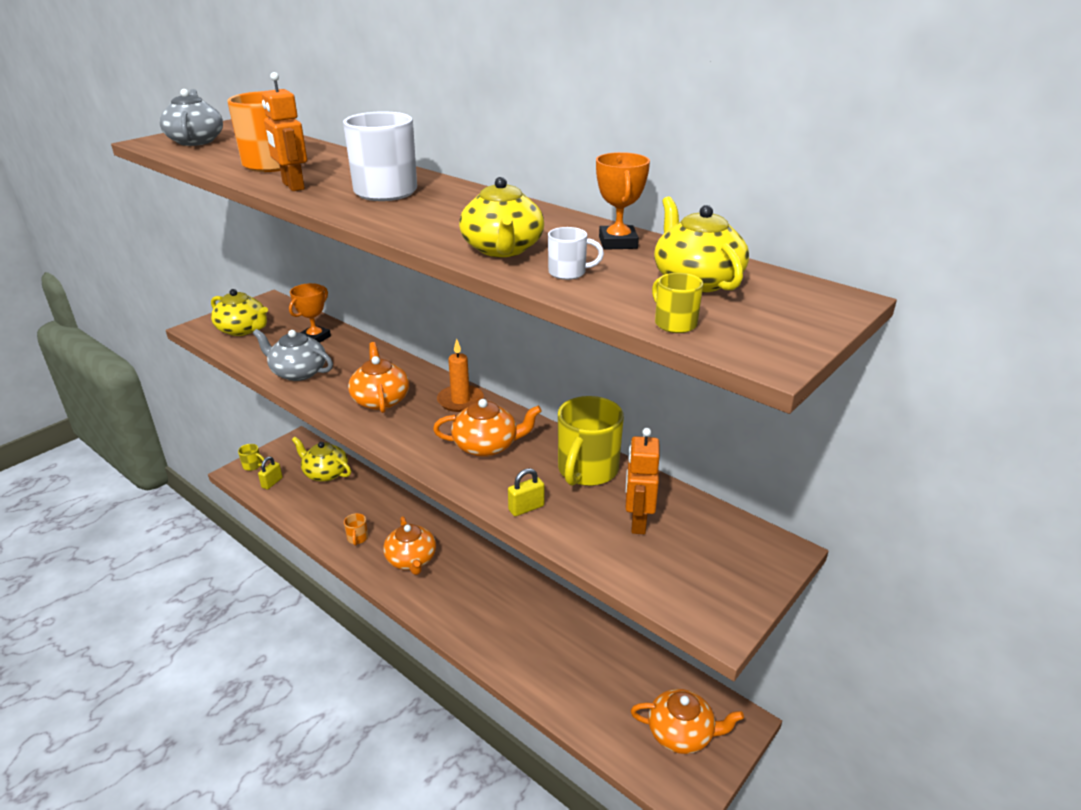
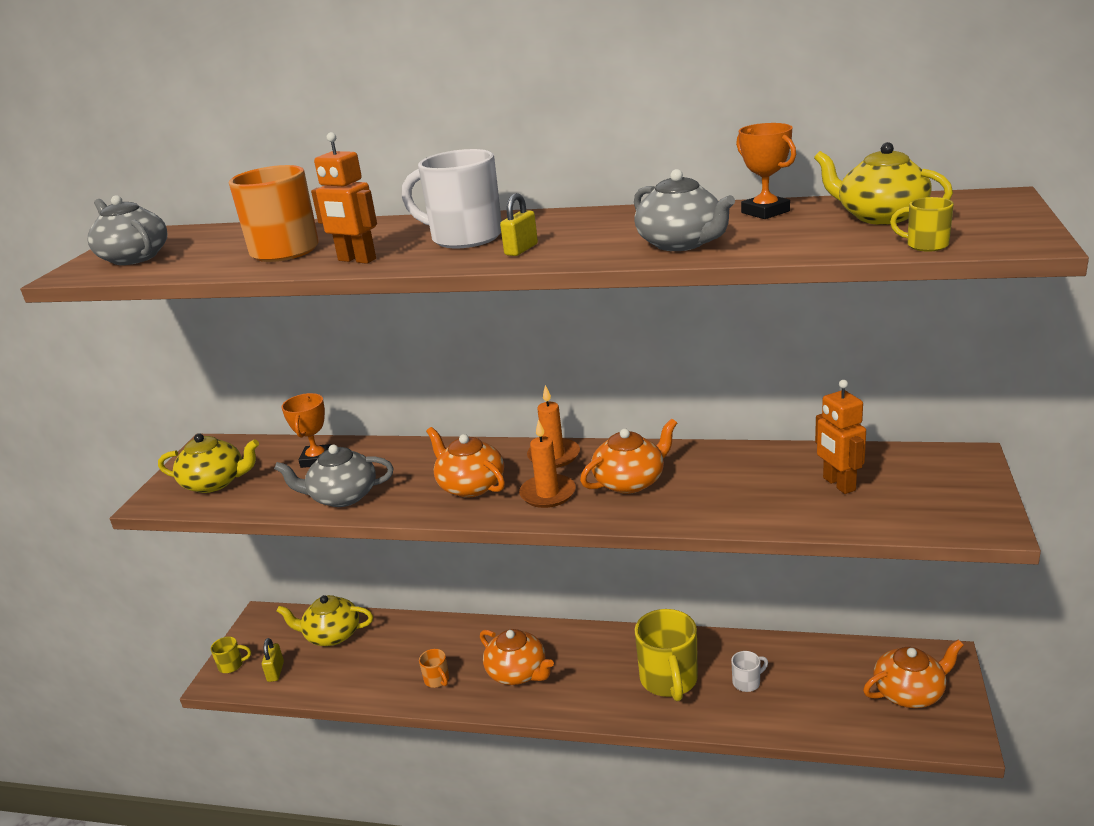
camera: 25 degrees left, 5 degrees down
(421, 429) = (548, 494): none -> orange candle
(502, 249) = (681, 243): yellow teapot -> grey teapot
(526, 508) = (733, 514): yellow padlock -> yellow padlock (521, 249)
(569, 273) = (774, 241): white mug -> white mug (747, 682)
(587, 471) = (746, 465): yellow mug -> yellow mug (669, 680)

